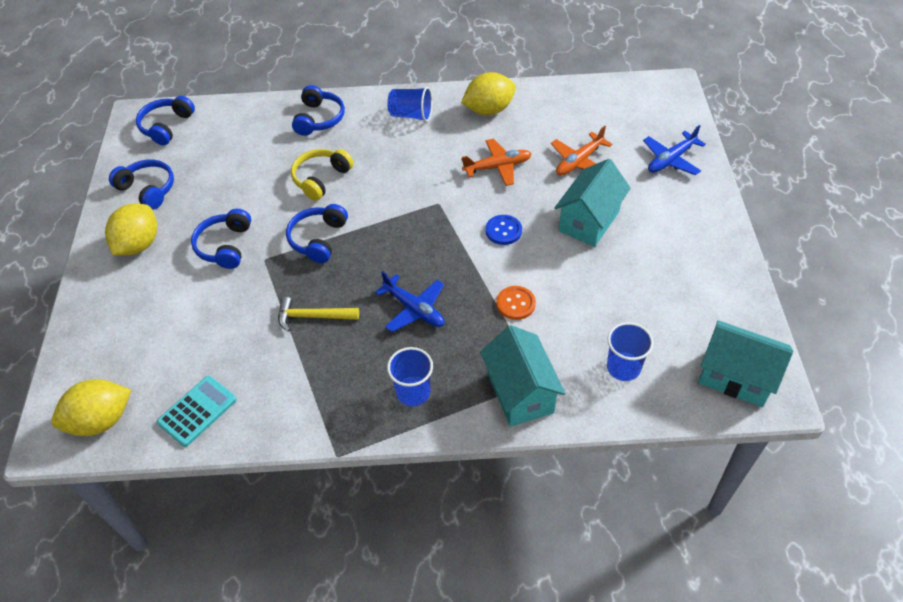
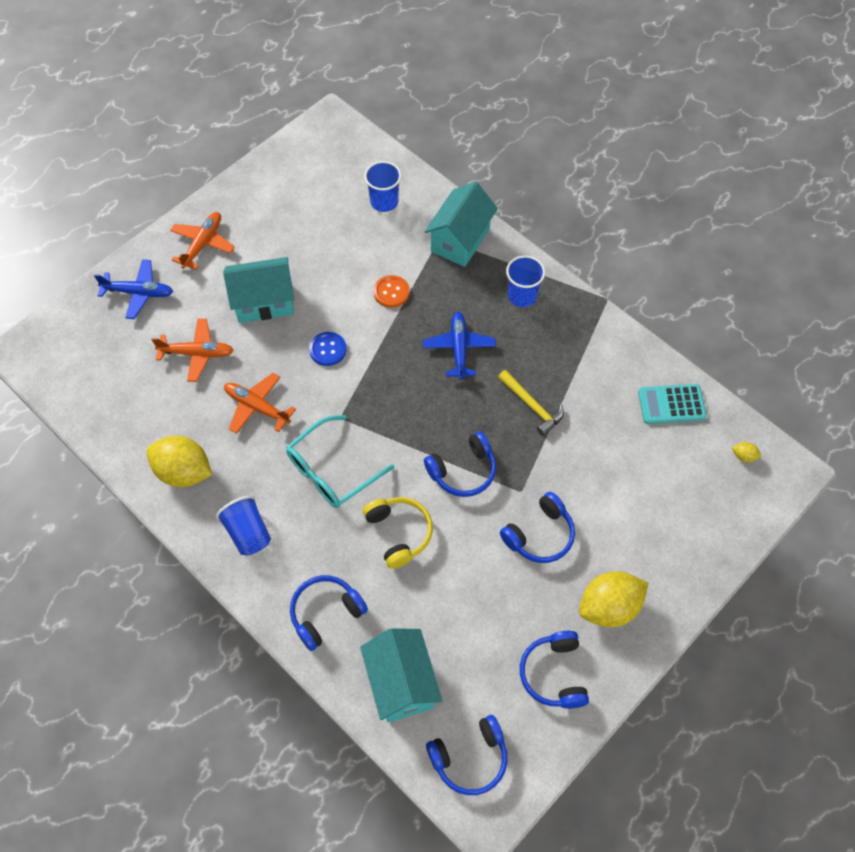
camera: 135 degrees left, 10 degrees up
(101, 420) = (743, 456): yellow lemon -> yellow lemon, size x0.41
(321, 179) = (399, 533): yellow headphones -> yellow headphones turned 105 degrees counterclockwise
(404, 175) = (332, 470): none -> turquoise glasses
(689, 218) = (203, 244): none -> orange plane
(736, 377) = (333, 145): turquoise house -> turquoise house (401, 683)

